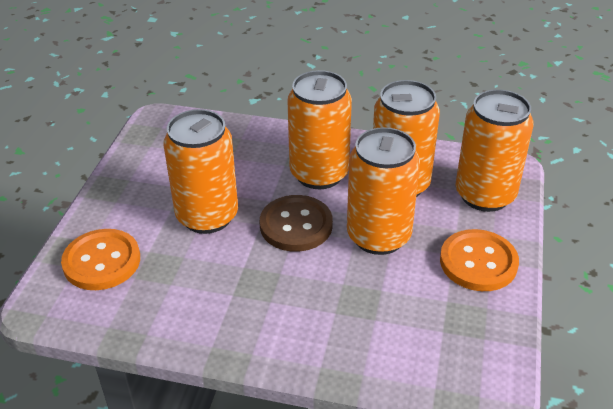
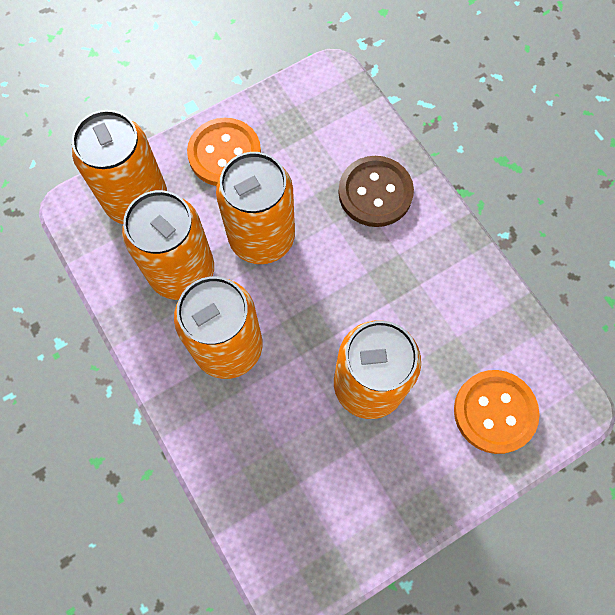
camera: 135 degrees left, 30 degrees up
(296, 225) = (309, 306): brown button -> brown button (375, 193)

